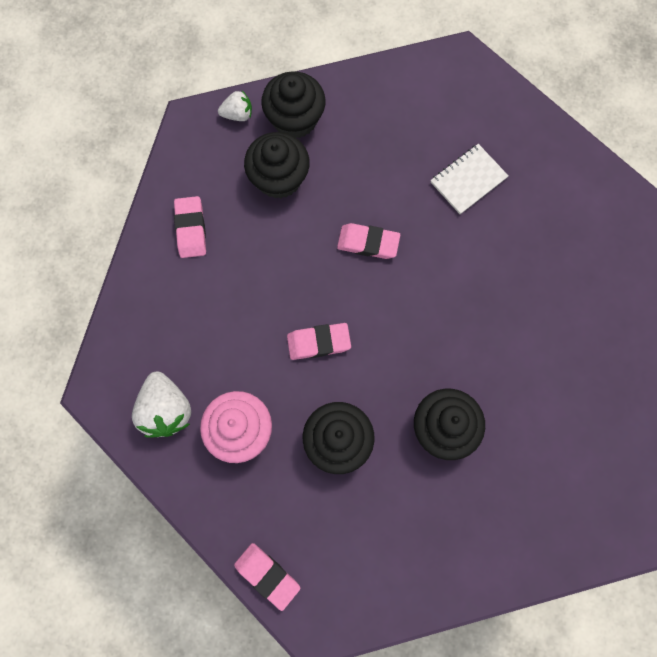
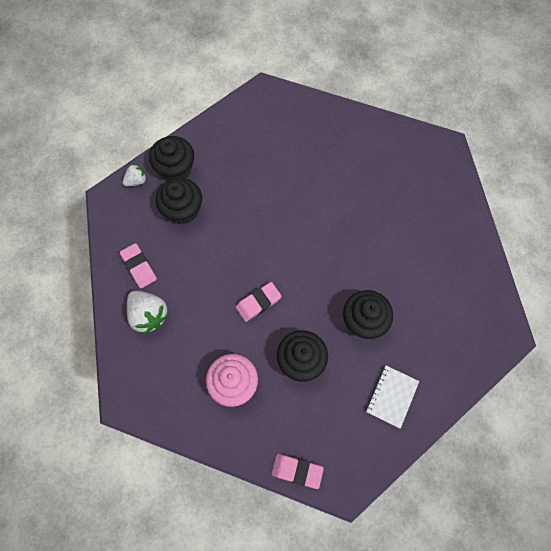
camera: 25 degrees left, 5 degrees down
(166, 410) = (177, 393): white strawberry -> white strawberry (149, 315)
(368, 243) = (260, 226): pink eraser -> none
(468, 180) = (304, 161): white notebook -> white notebook (391, 396)

